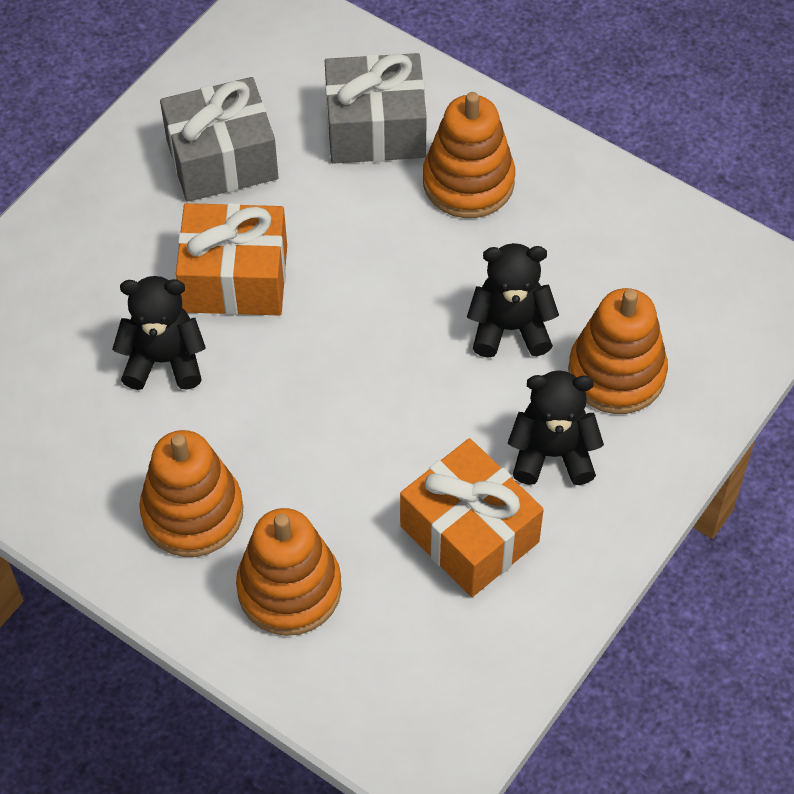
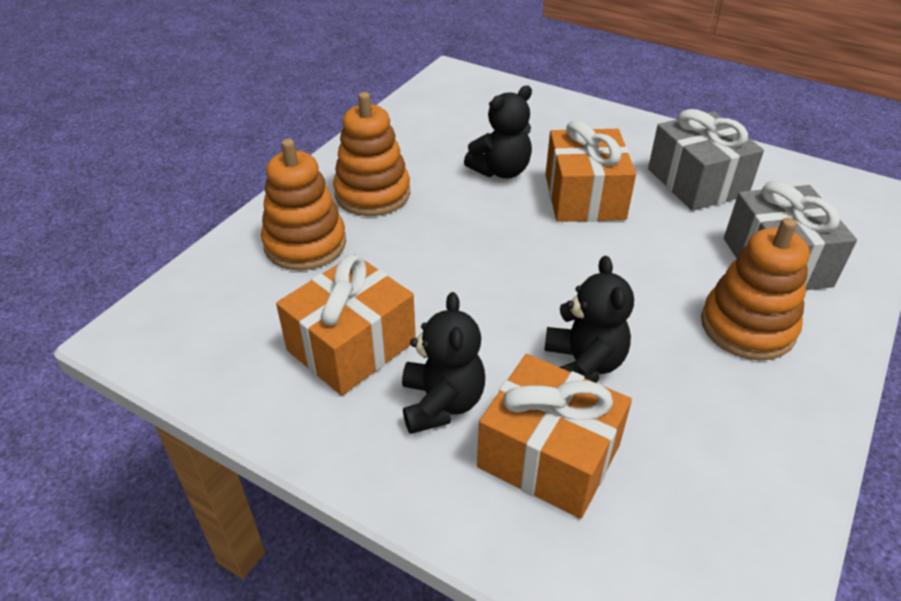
camera: 85 degrees right, 15 degrees down
(164, 360) = (501, 171): black teddy bear -> black teddy bear turned 60 degrees clockwise
(616, 373) = (549, 456): orange stacking toy -> orange gift

